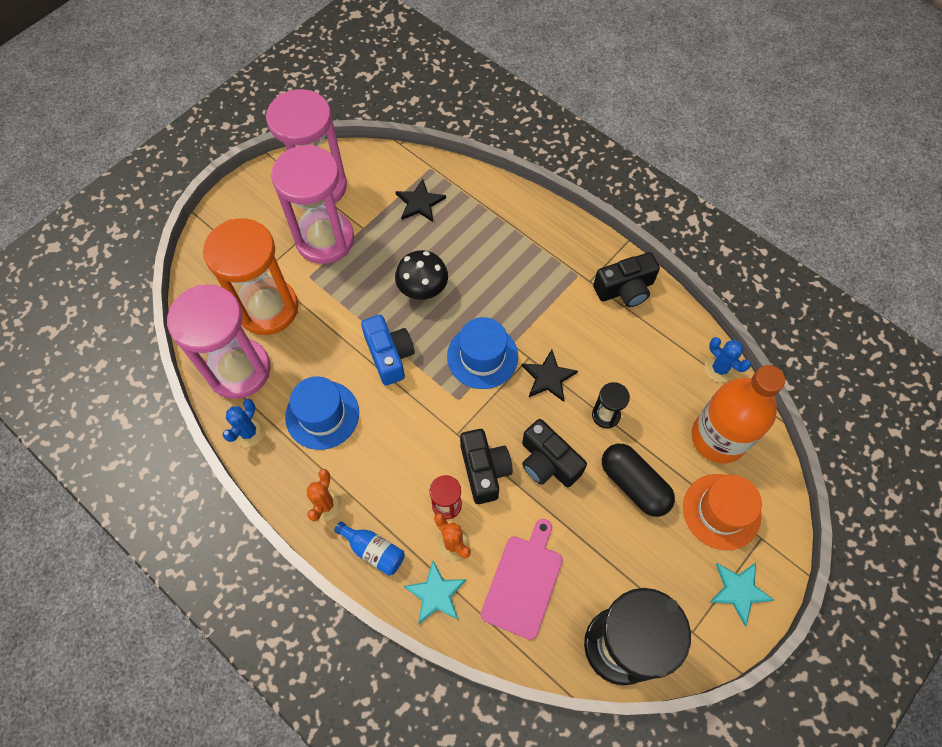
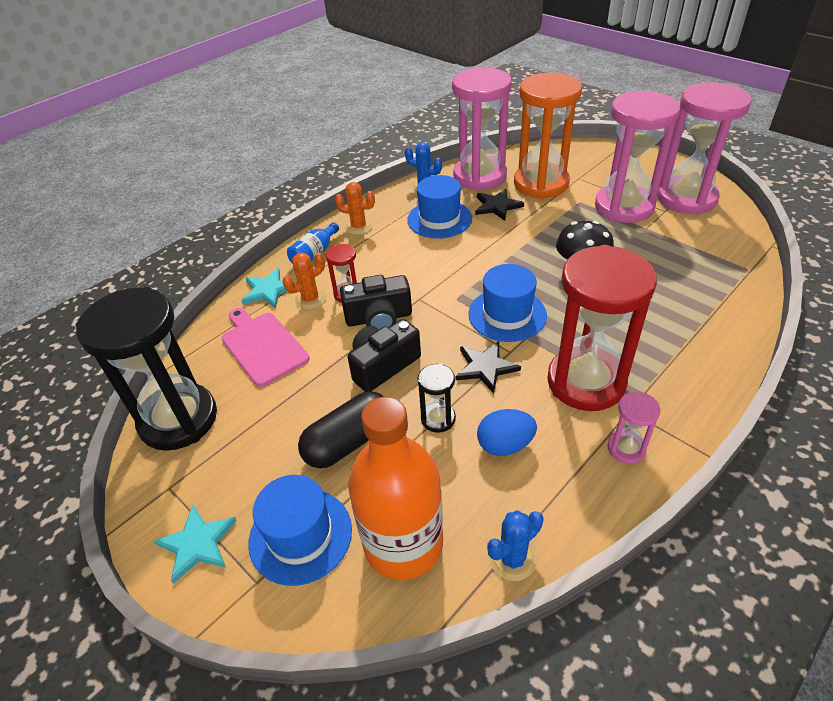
camera: 95 degrees right, 20 degrees down
(389, 355) = (501, 252): blue camera -> none
(420, 203) = (694, 263): black star -> black star (497, 206)
(523, 582) = (263, 346): pink cutting board -> pink cutting board turned 150 degrees counterclockwise
(562, 305) = (586, 382): none -> red hourglass
(625, 289) = (626, 448): black camera -> pink hourglass
(628, 367) = (505, 445): none -> blue egg
(721, 511) = (300, 535): orange hat -> blue hat

